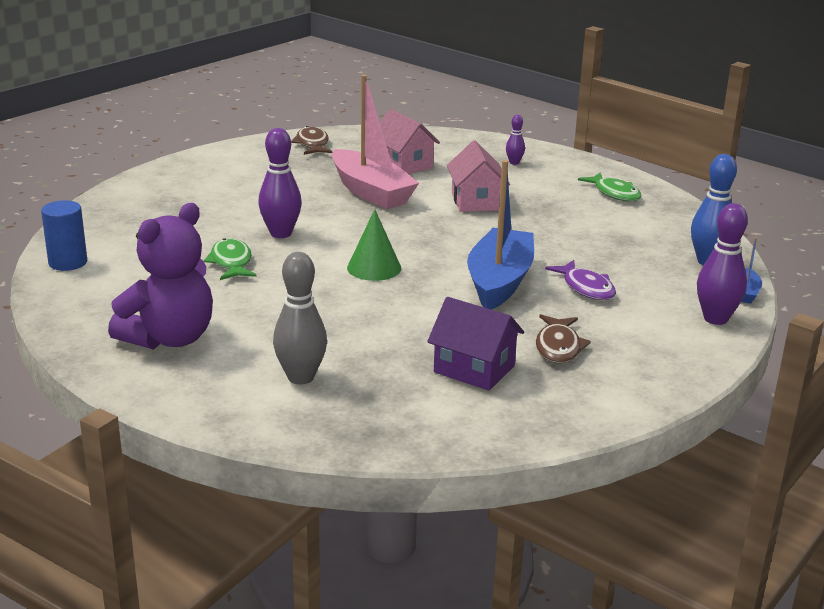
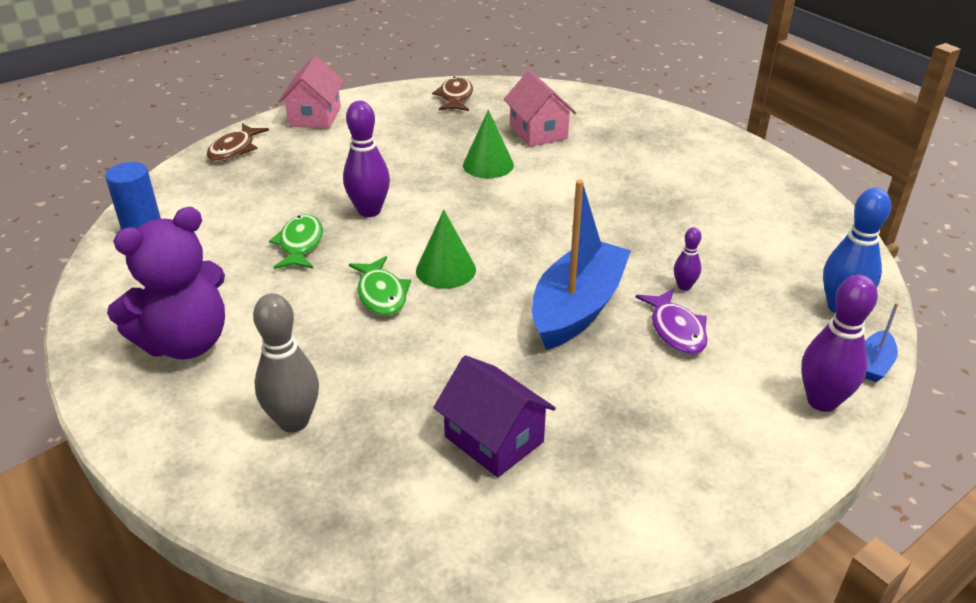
camera: 15 degrees right, 10 degrees up
(371, 192) = (488, 165): pink boat -> green cone
(476, 201) = (596, 188): pink house -> pink house (315, 116)
(514, 162) = (660, 140): purple bowling pin -> purple bowling pin (684, 286)
(558, 347) = (608, 419): brown fish -> brown fish (234, 149)
(614, 193) = (759, 193): green fish -> green fish (381, 294)

